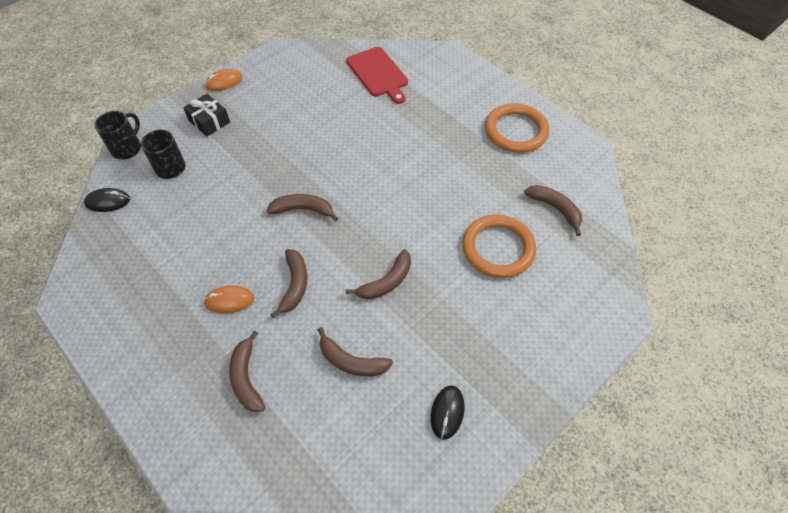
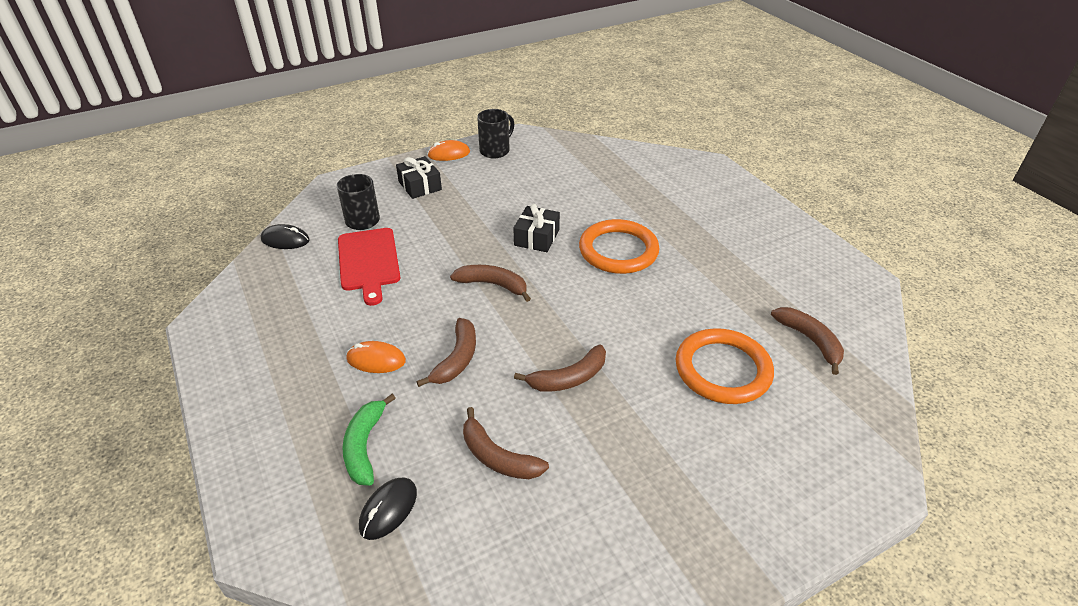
camera: 15 degrees right, 15 degrees down
(127, 148) = (325, 196): black mug -> black mug (495, 151)
(246, 378) = (364, 446): brown banana -> green banana
(326, 156) = (537, 237): none -> black gift
(378, 74) = (621, 171): red cutting board -> red cutting board (368, 262)
(447, 412) = (605, 547): black mouse -> black mouse (388, 510)
(516, 131) = (775, 250): orange ring -> orange ring (618, 250)

